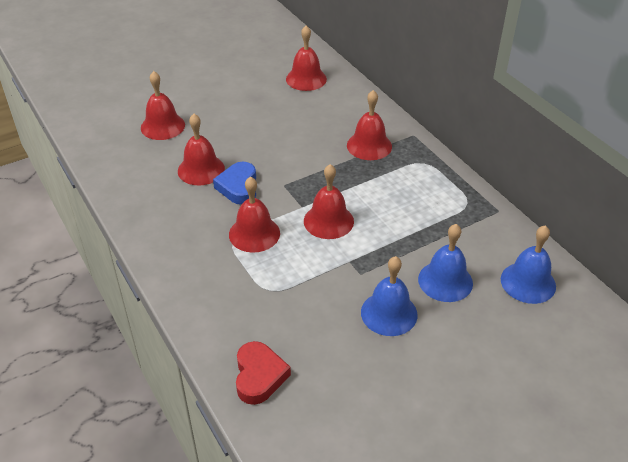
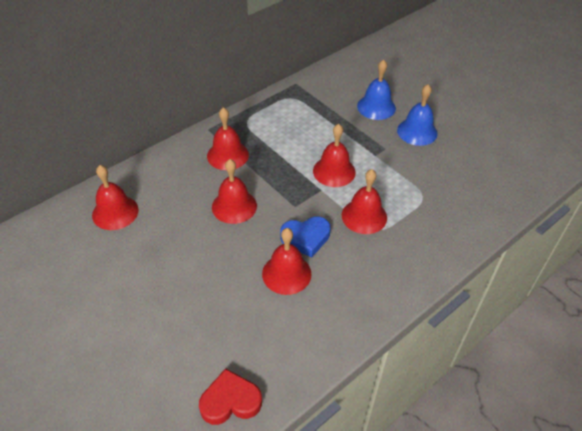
camera: 100 degrees left, 5 degrees up
(162, 126) = (215, 328): red bell -> red bell (234, 206)
(259, 376) = (502, 190): red heart -> red heart (230, 401)
(528, 282) = (363, 72): blue bell -> none

